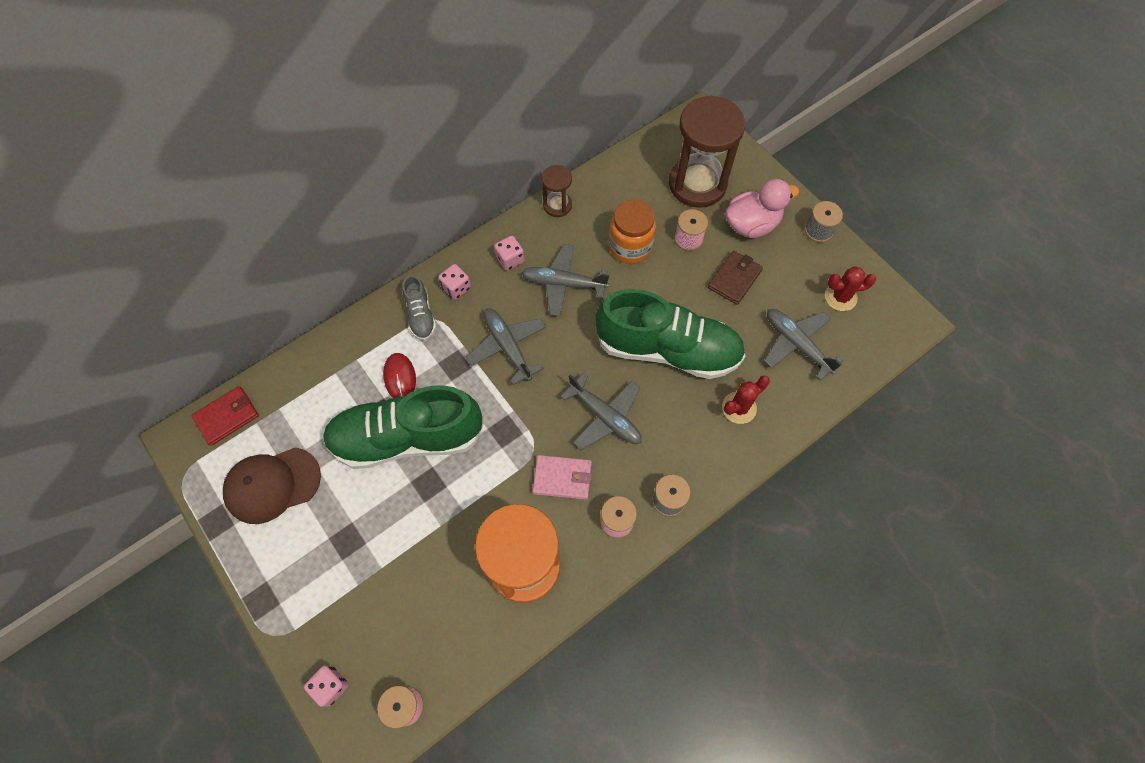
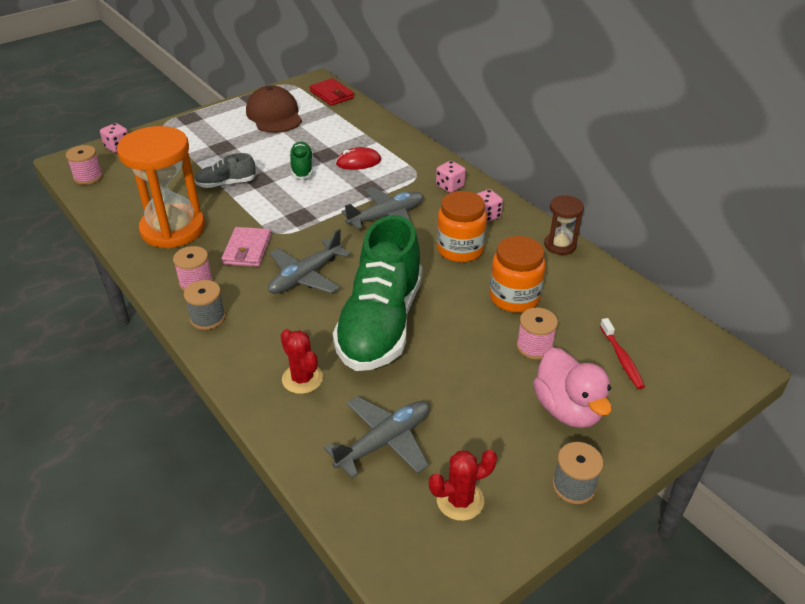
camera: 90 degrees right, 25 degrees down
(407, 438) = (302, 168): green shoe -> green shoe, size x0.44
(421, 315) = (420, 169): grey shoe -> grey shoe (226, 183)
(563, 284) = (460, 249): grey plane -> orange jar
(697, 184) = (622, 358): brown hourglass -> red toothbrush
(734, 279) = (479, 386): brown wallet -> none
(840, 297) = (460, 500): red cactus -> red cactus turned 75 degrees clockwise

